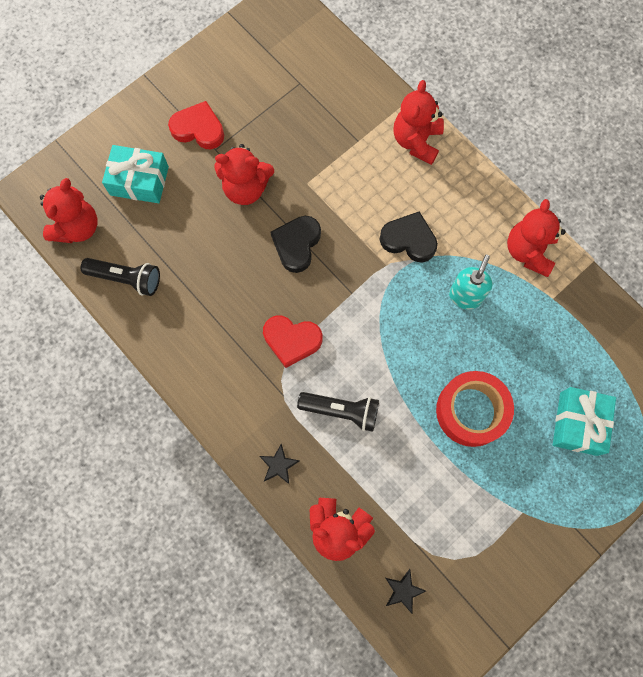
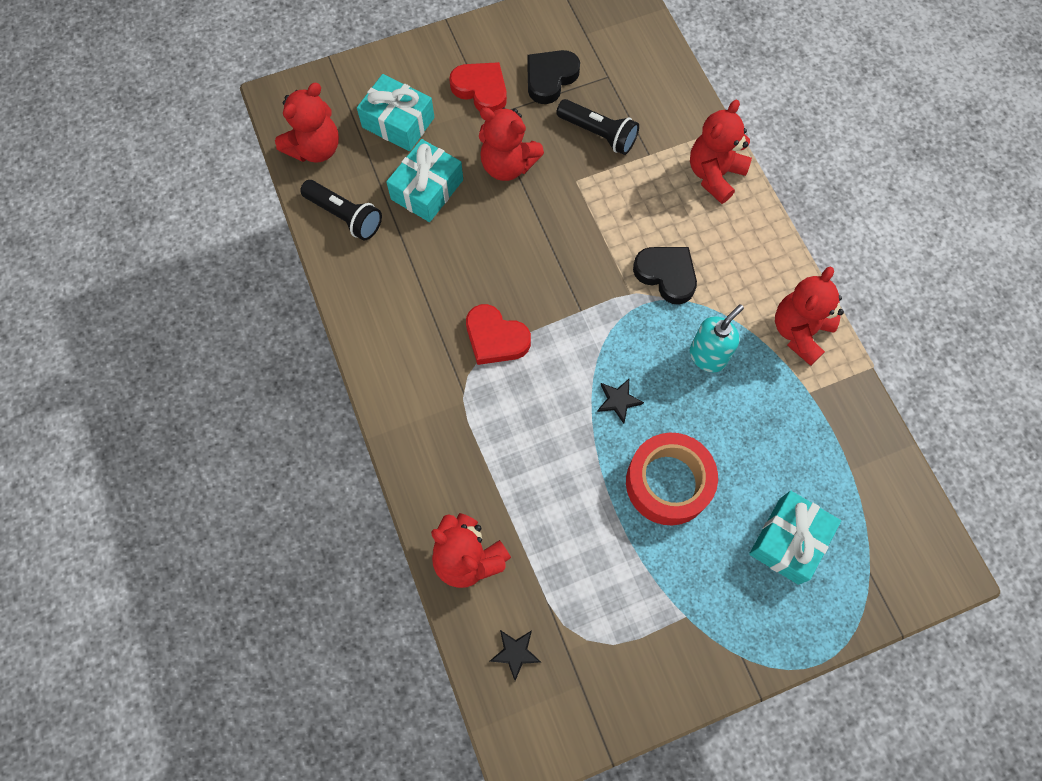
camera: 20 degrees right, 5 degrees down
(187, 232) = (427, 189): none -> turquoise gift
(278, 465) = (429, 465): black star -> black star (618, 400)
(297, 244) = (540, 240): black heart -> black heart (550, 78)
(341, 411) = (521, 431): black flashlight -> black flashlight (598, 134)

